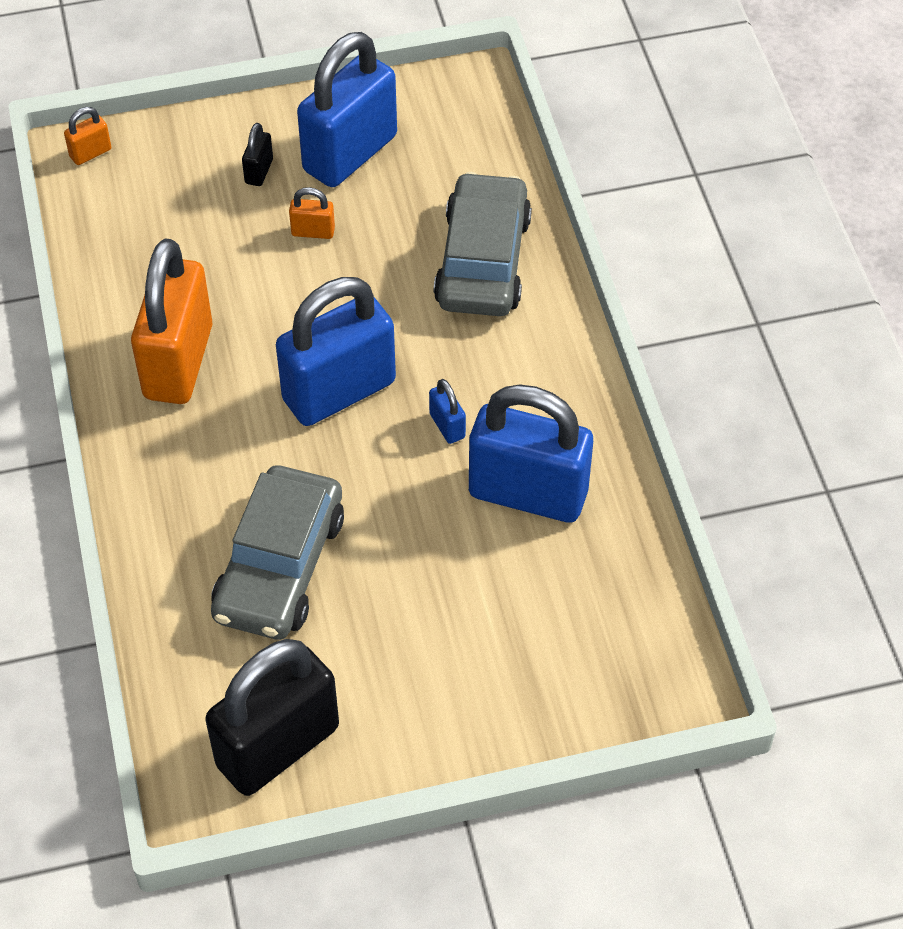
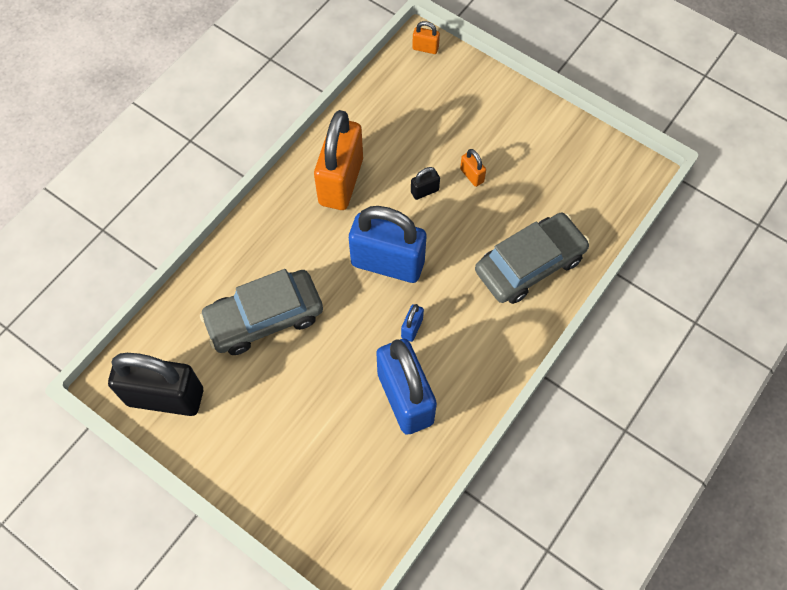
camera: 50 degrees right, 10 degrees up
(178, 362) = (341, 181): orange padlock -> orange padlock turned 45 degrees counterclockwise
(259, 171) = (485, 123): black padlock -> black padlock (424, 191)
(350, 153) = (536, 152): blue padlock -> none

